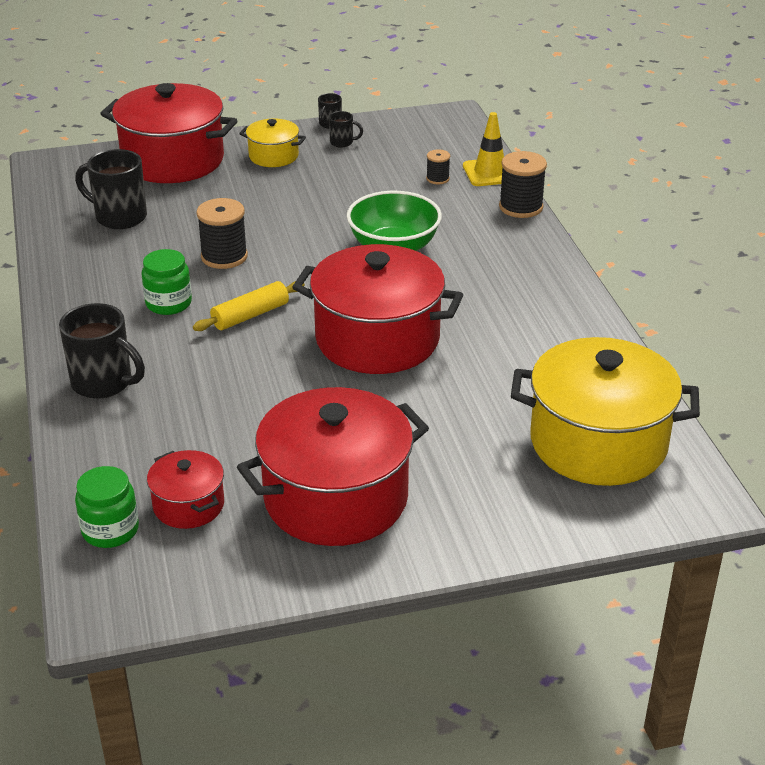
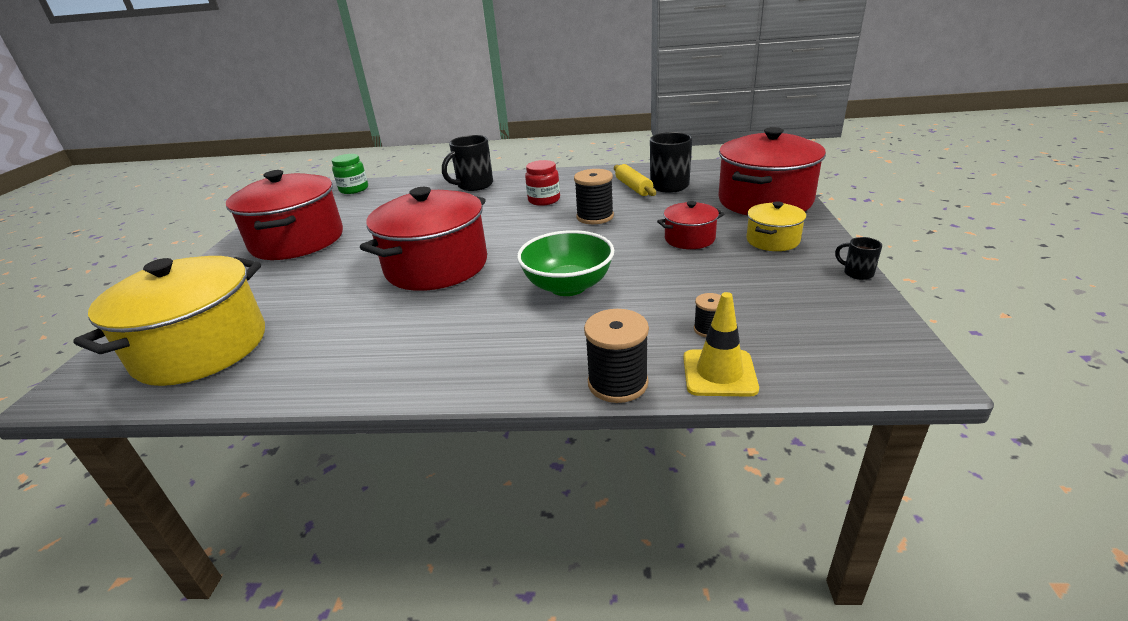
camera: 110 degrees right, 5 degrees down
(168, 303) = (544, 200): green jar -> red jar
(188, 505) = (347, 205): red pot -> red pot (689, 239)
(250, 315) = (508, 223): yellow rolling pin -> yellow rolling pin (633, 187)
(342, 142) = (807, 277): black mug -> none

